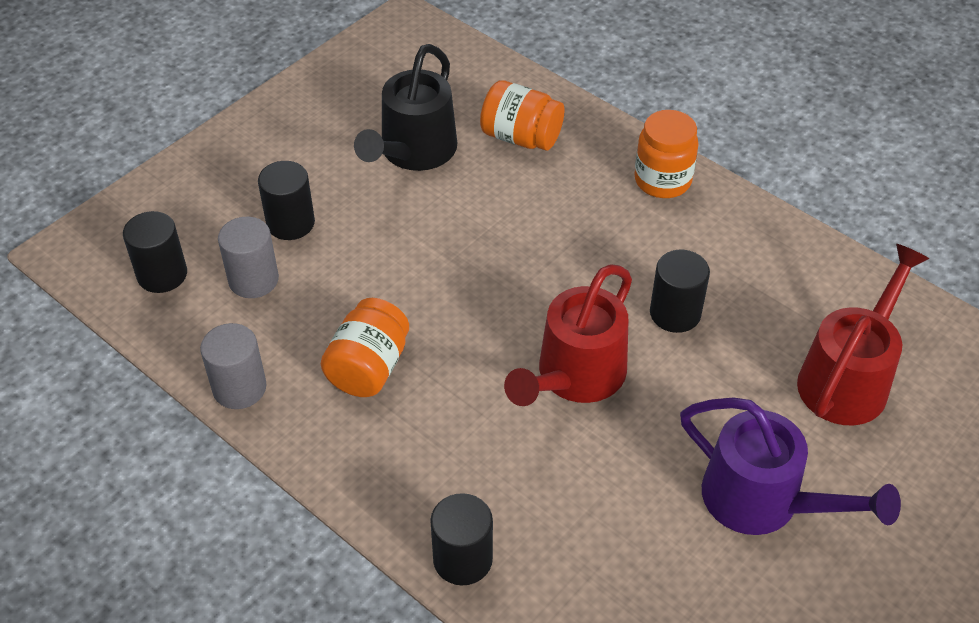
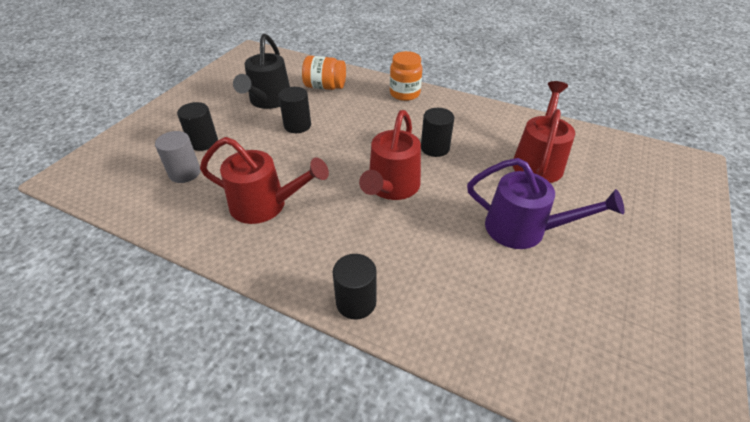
camera: 15 degrees left, 5 degrees down
(162, 274) = (125, 180): black cylinder -> black cylinder (297, 125)
(239, 388) = (184, 232): grey cylinder -> none
(368, 367) = (266, 205): orange jar -> red watering can

